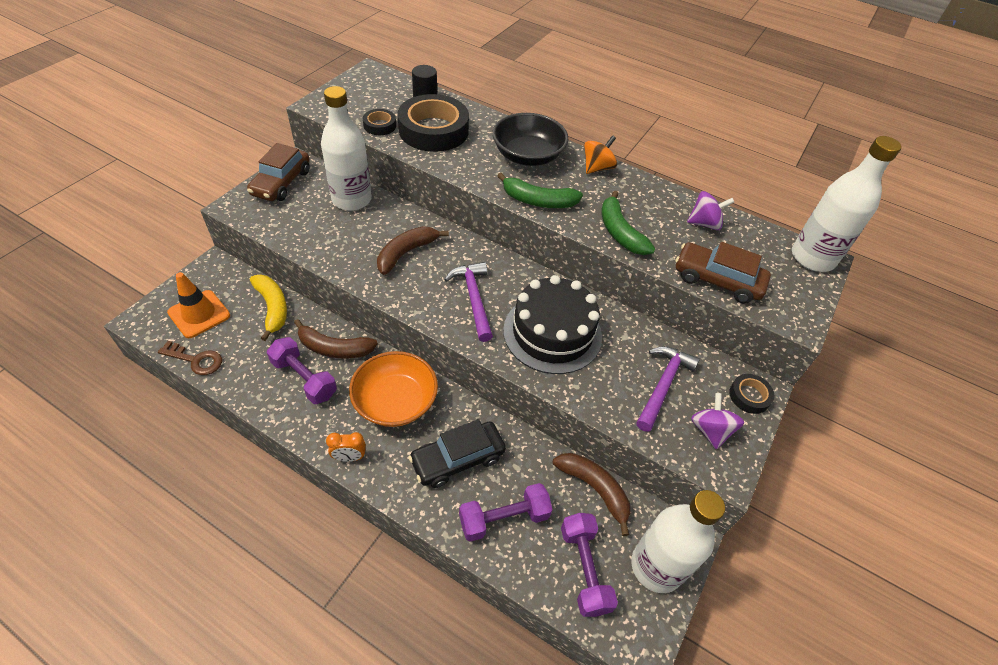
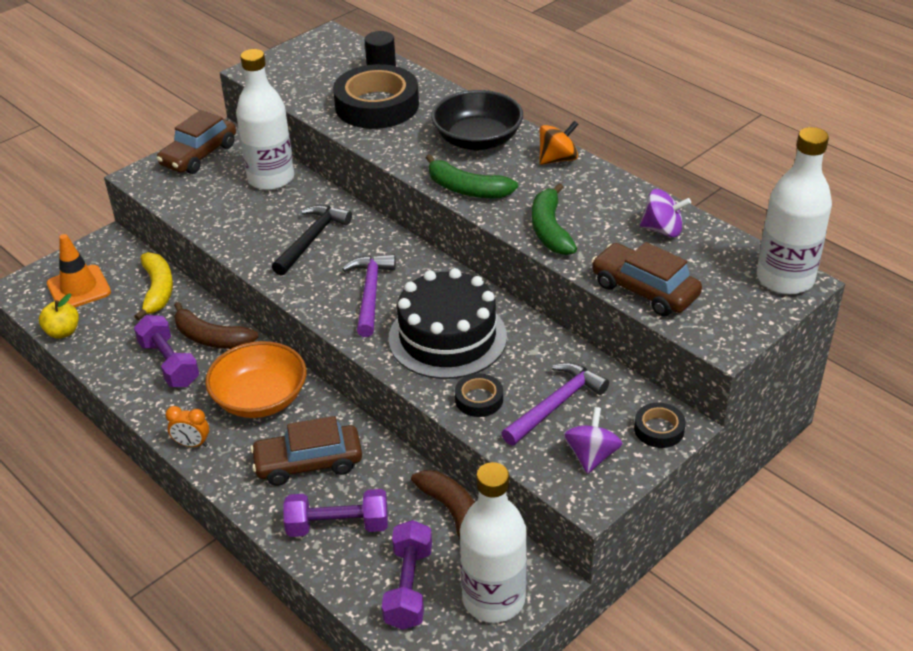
camera: 20 degrees right, 10 degrees down
(196, 360) = (63, 332): brown key -> yellow apple
(380, 125) = (316, 97): black tape -> black tape (479, 399)
(406, 253) = (312, 239): brown banana -> black hammer
(458, 459) = (308, 463): black car -> brown car

